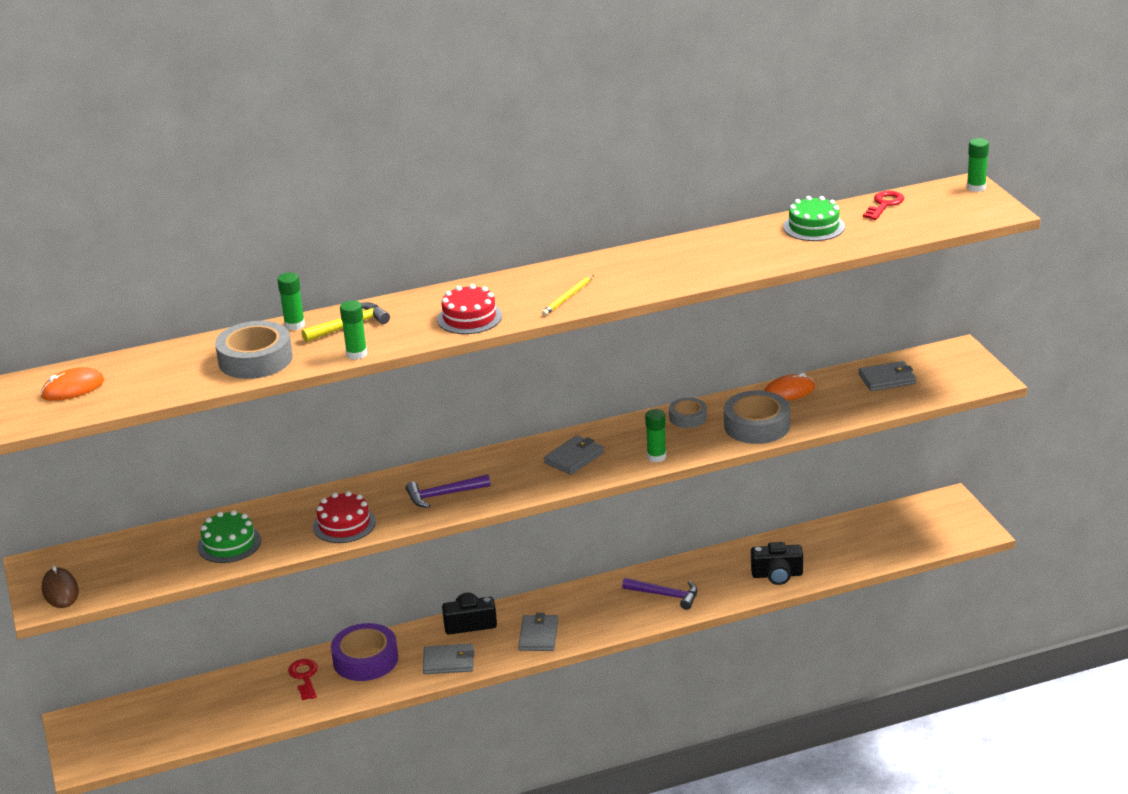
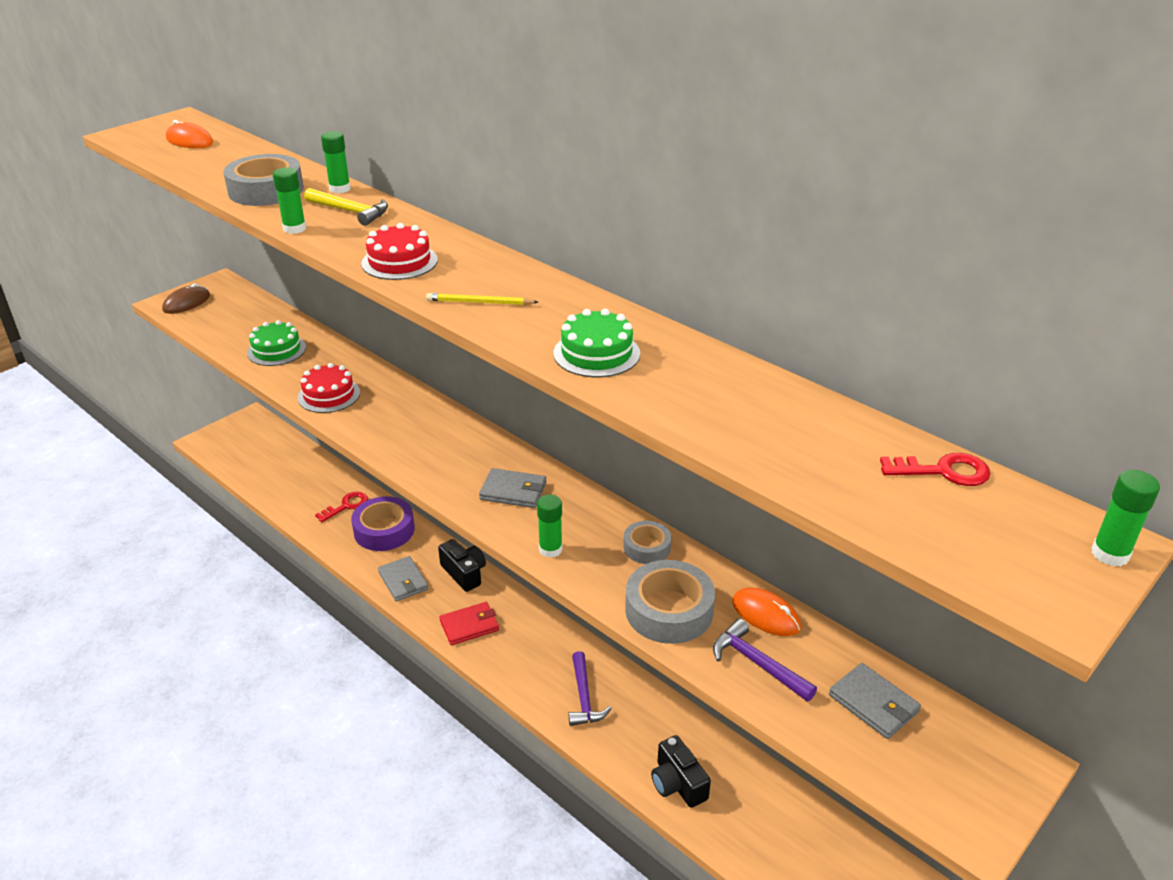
camera: 60 degrees right, 5 degrees up
(443, 495) = (402, 432): purple hammer -> purple hammer (757, 663)
(538, 635) = (469, 626): grey wallet -> red wallet
(814, 227) = (809, 425): green cake -> green cake (596, 353)

